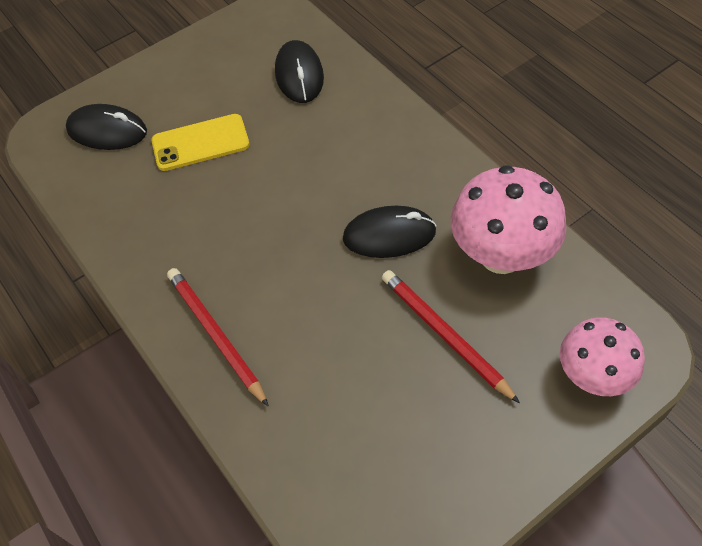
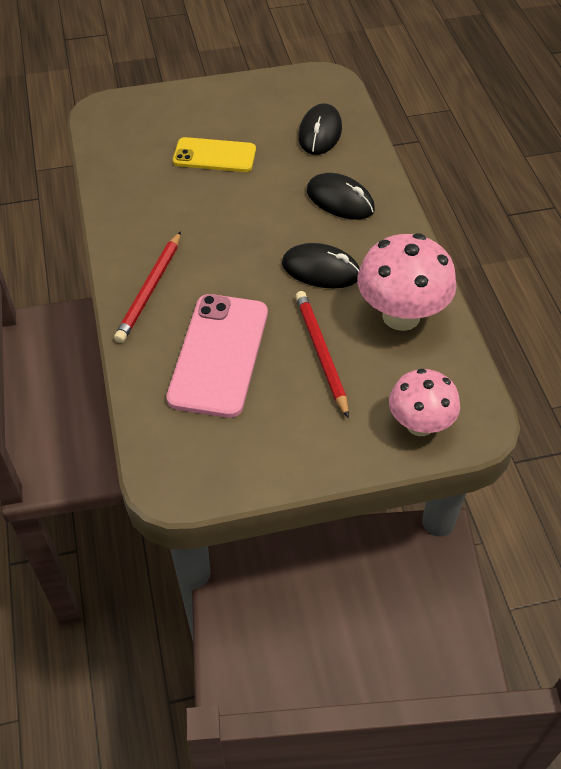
camera: 20 degrees right, 5 degrees down
(107, 131) = (150, 124): black mouse -> black mouse (340, 200)
(216, 335) = (150, 289): red pencil -> red pencil turned 150 degrees counterclockwise
(337, 385) = (219, 355): none -> pink phone

